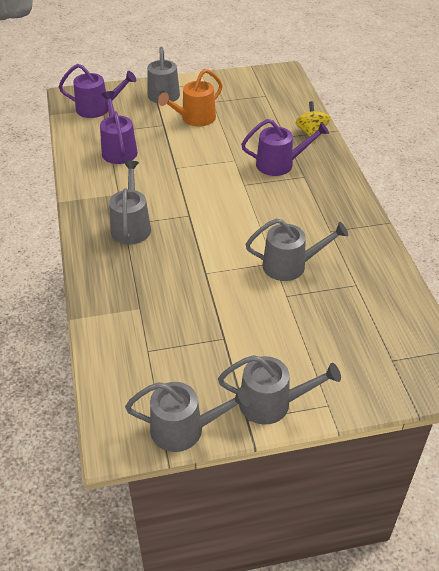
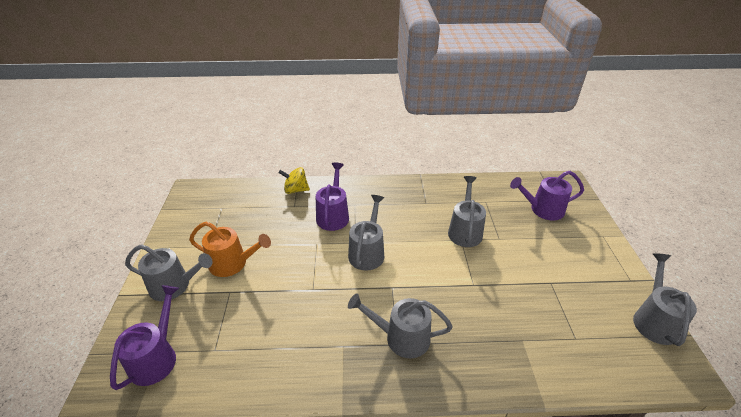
camera: 80 degrees left, 5 degrees down
(118, 150) = (259, 340): purple watering can -> purple watering can (543, 209)
(195, 118) = (232, 263): orange watering can -> orange watering can turned 45 degrees counterclockwise
(272, 403) = (611, 264): grey watering can -> grey watering can (367, 252)

